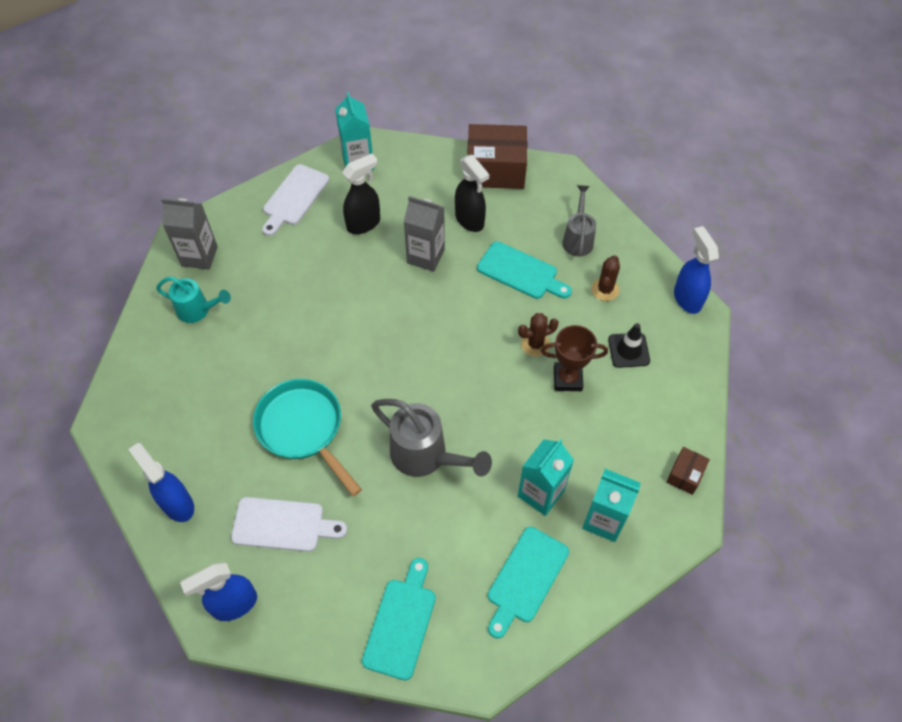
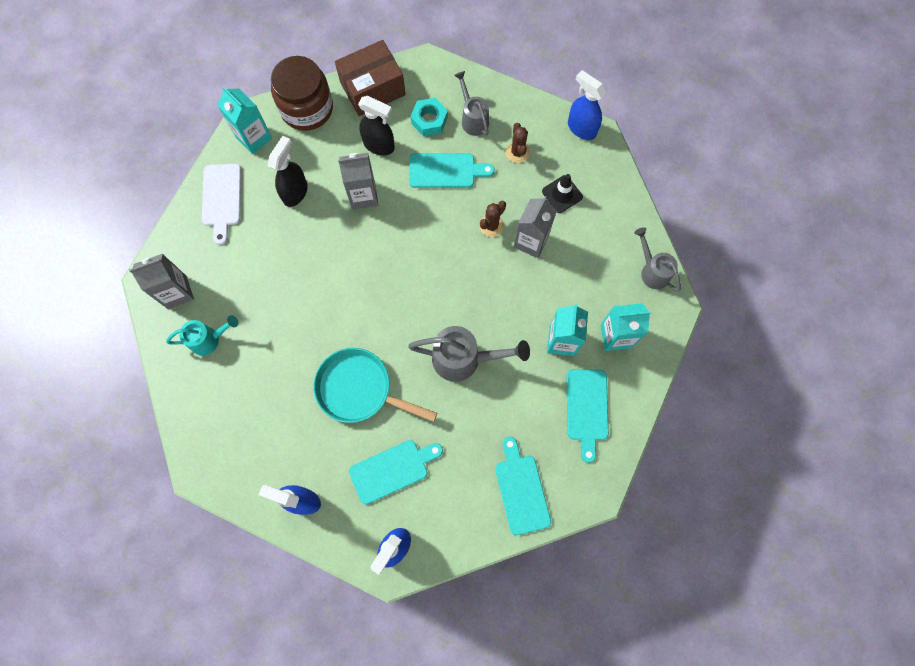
camera: 30 degrees left, 15 degrees up
(283, 525) = (392, 470): white cutting board -> turquoise cutting board
(422, 159) = (307, 108): none -> brown jar
(533, 221) = (429, 120): none -> turquoise nut
(567, 379) = (531, 241): brown trophy -> grey carton
(685, 475) = (652, 271): brown box -> grey watering can

